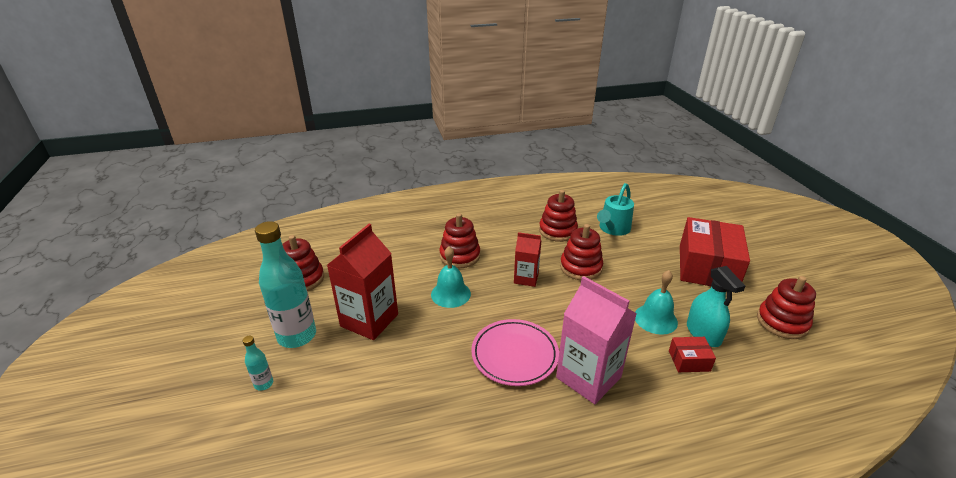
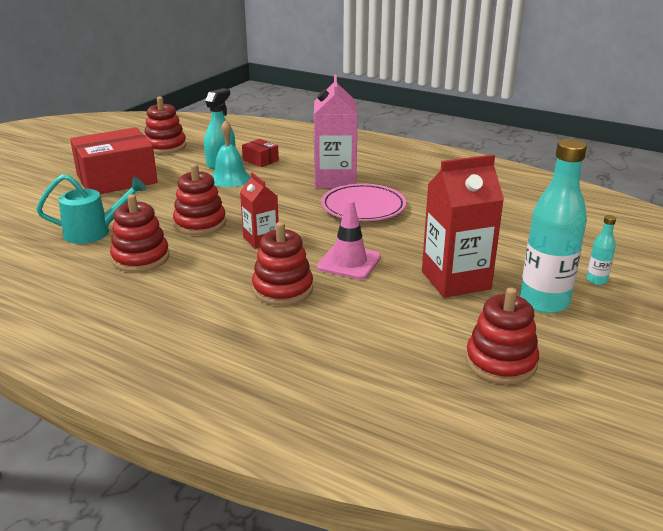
camera: 135 degrees left, 5 degrees down
(450, 294) = (349, 262): turquoise bell -> pink traffic cone

